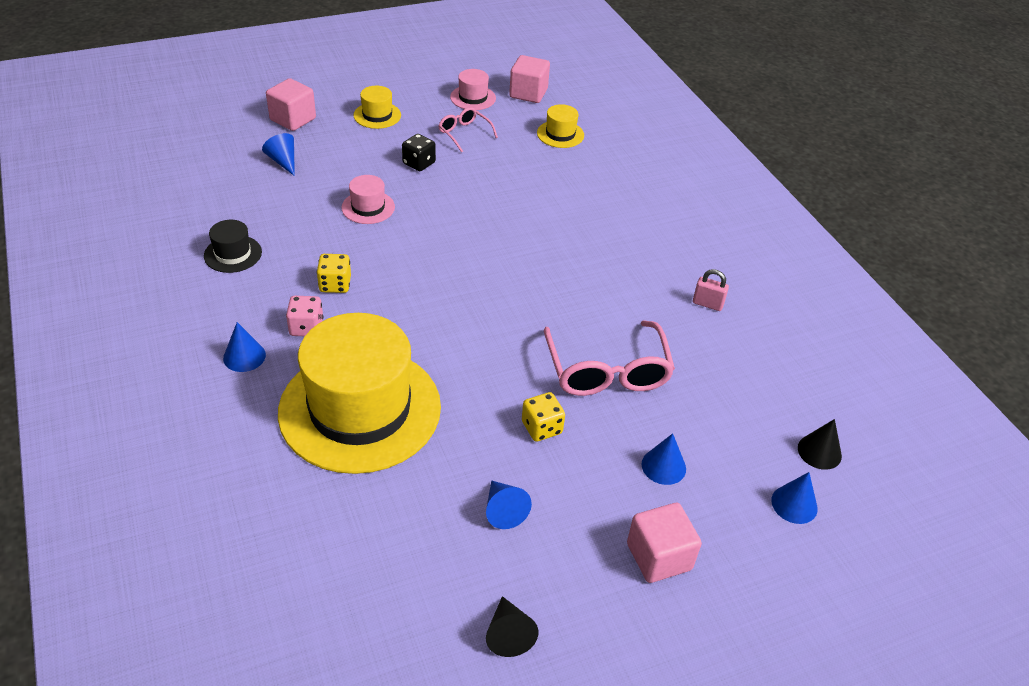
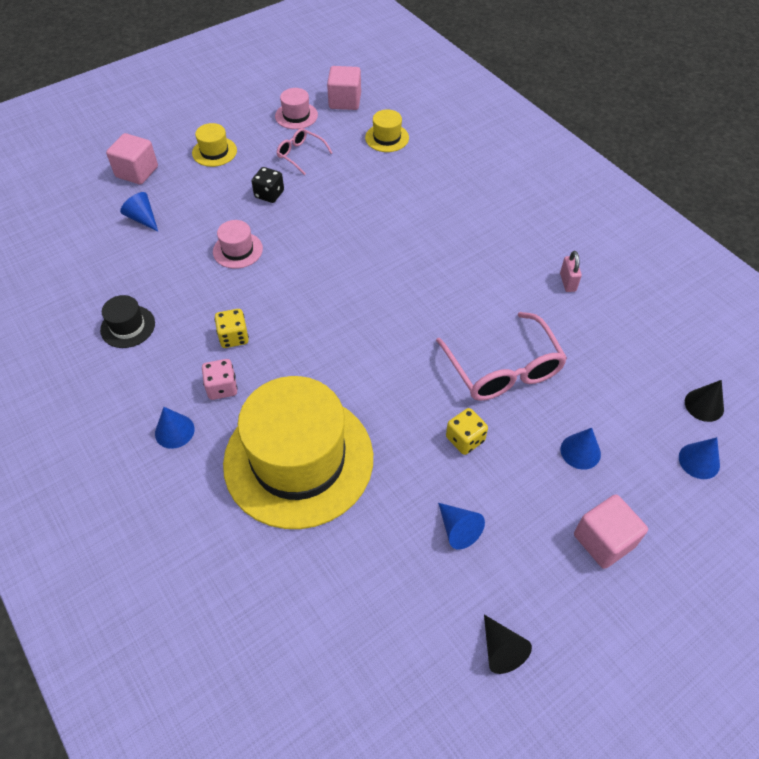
camera: 10 degrees left, 10 degrees up
(707, 304) = (567, 282): pink padlock -> pink padlock turned 75 degrees clockwise

